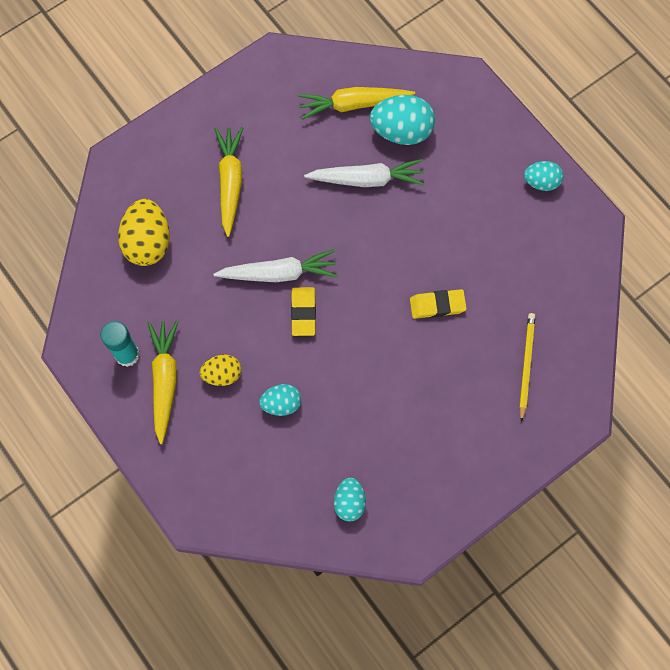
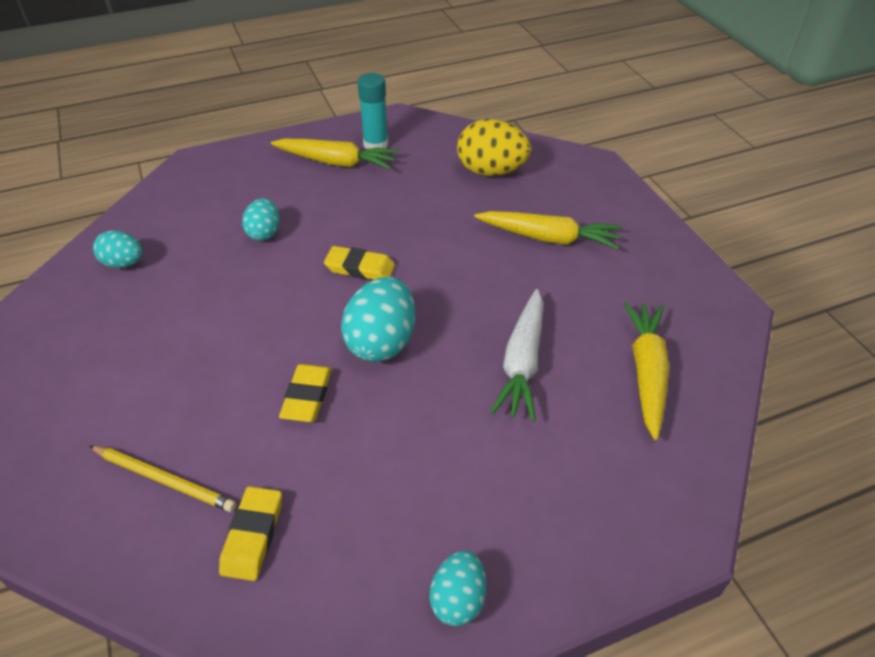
camera: 105 degrees right, 25 degrees down
(222, 374) = (321, 198): yellow egg -> none
(278, 273) = (418, 257): white carrot -> none
(401, 131) = (593, 419): turquoise egg -> turquoise egg (381, 342)
(543, 298) = (253, 536): none -> yellow eraser

